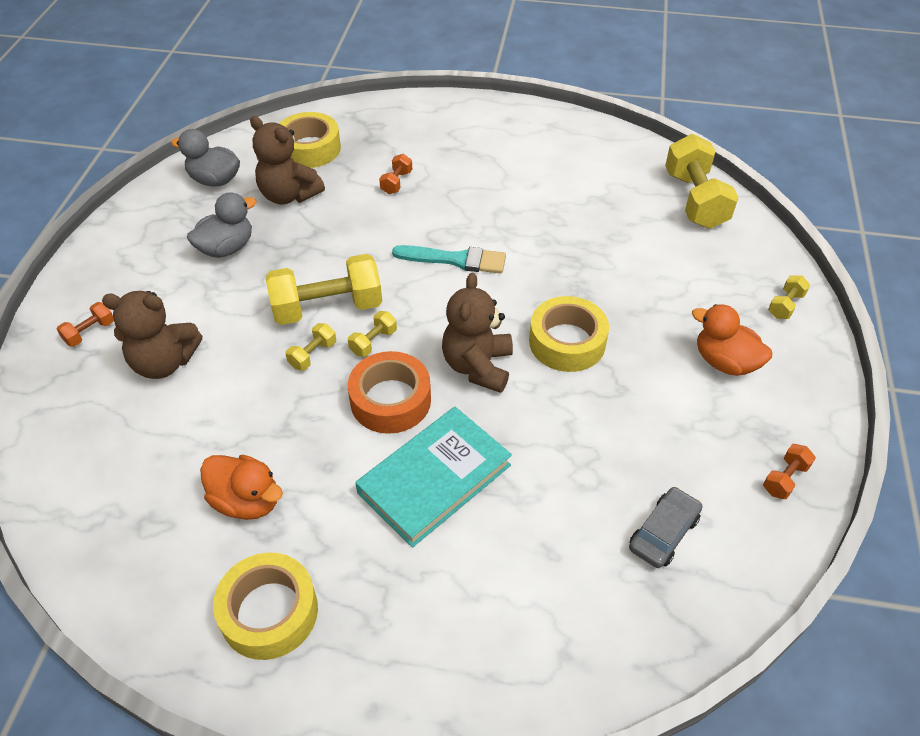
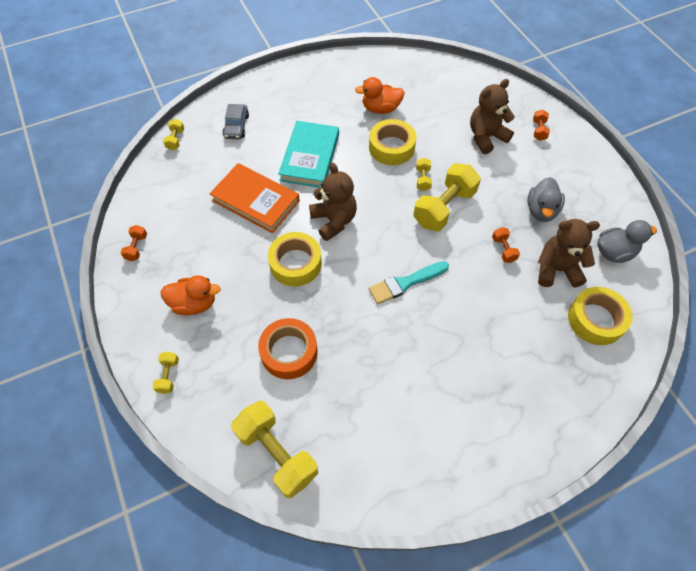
camera: 145 degrees right, 10 degrees up
(269, 612) = (332, 83): yellow tape -> yellow tape (391, 147)
(373, 342) = (400, 203): yellow dumbbell -> yellow dumbbell (175, 140)
(390, 400) = (362, 179): orange tape -> orange tape (289, 352)
(396, 182) = (504, 326): orange dumbbell -> orange dumbbell (503, 249)
(566, 454) = (255, 200): none -> orange book
(663, 533) = (189, 190): grey car -> grey car (236, 126)

